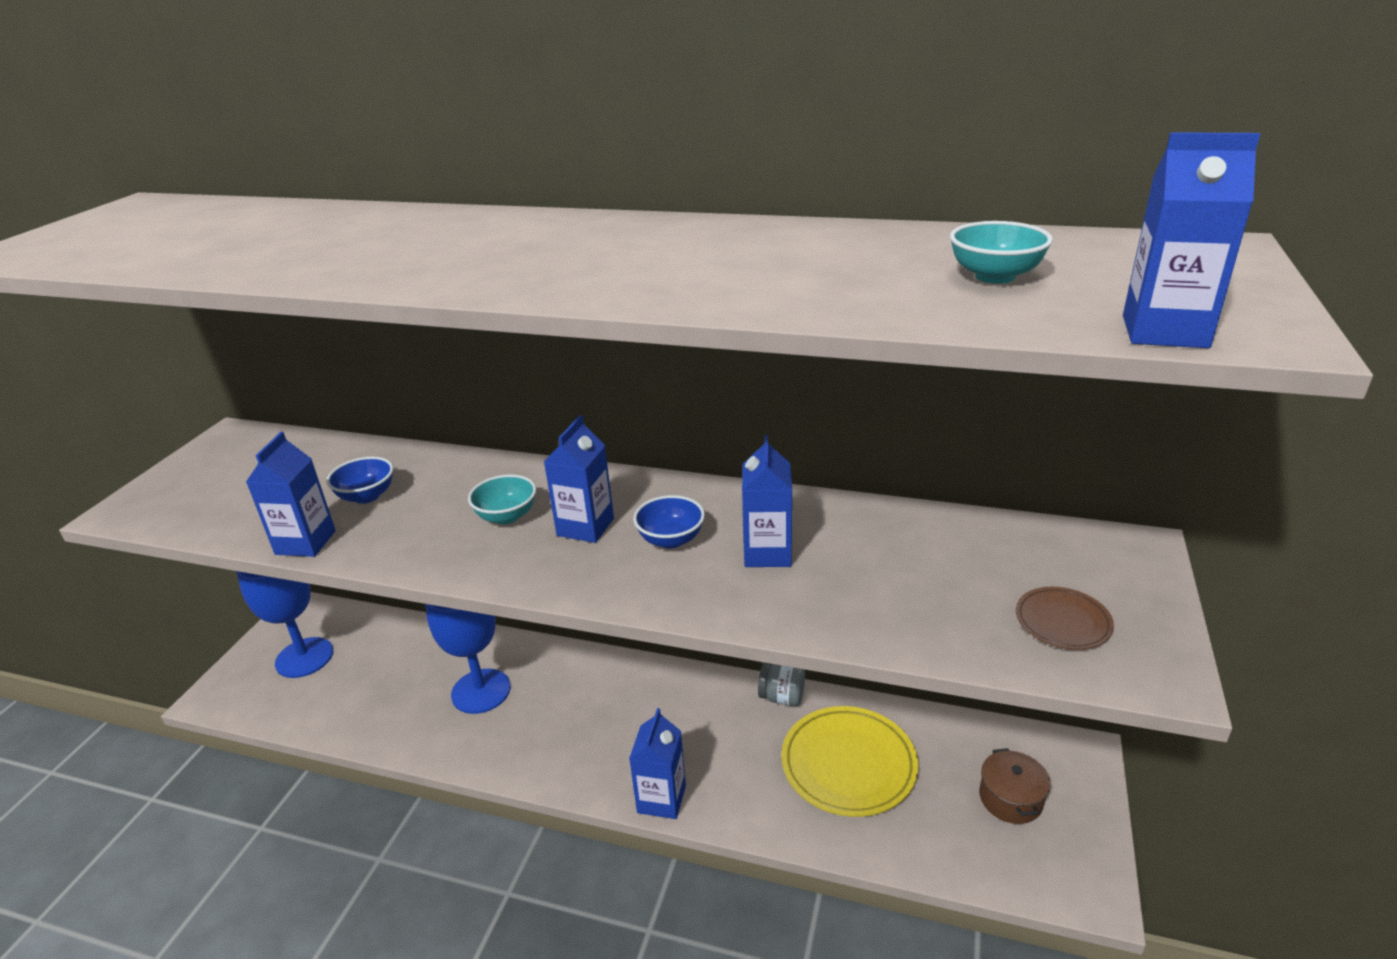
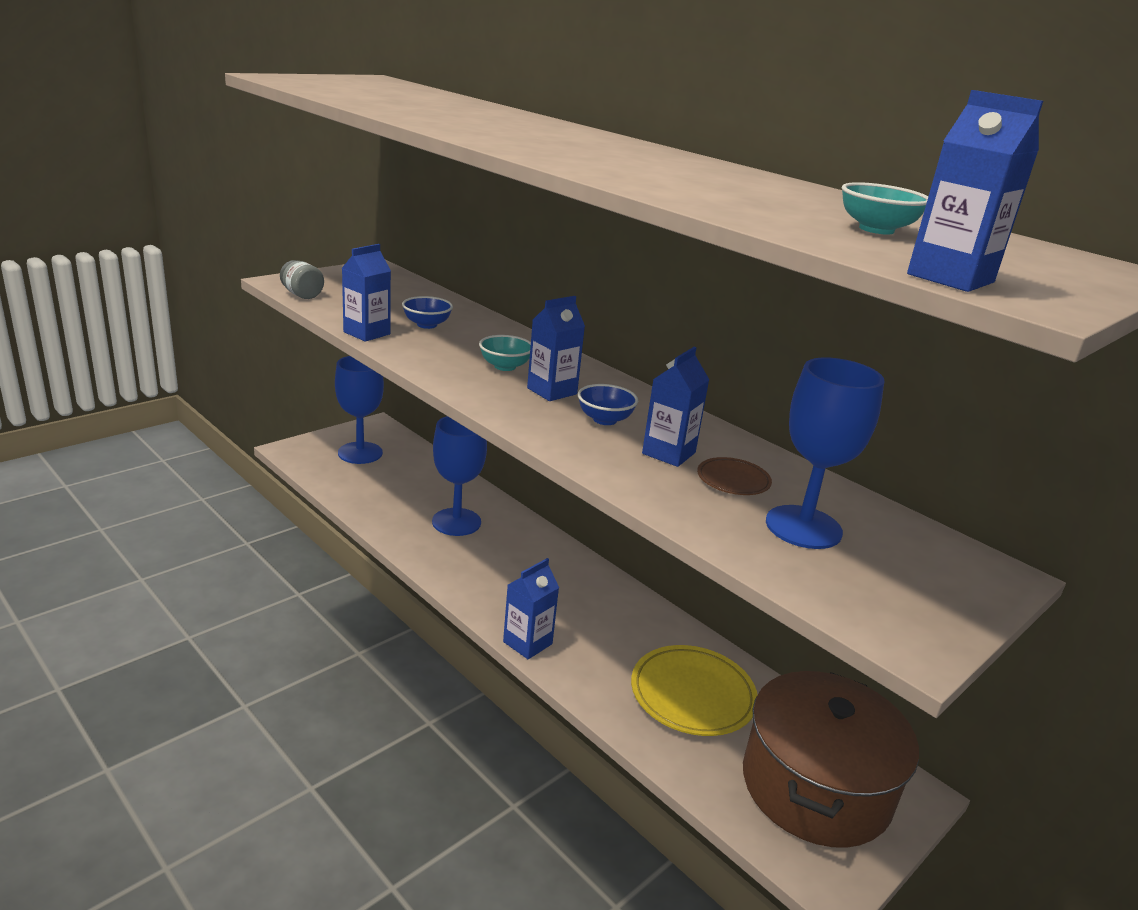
camera: 25 degrees right, 5 degrees down
(782, 697) = (677, 628): grey jar -> grey jar (302, 295)
(957, 582) = (803, 527): none -> blue goblet
(1010, 798) = (815, 786): brown pot -> brown pot, size x2.45
(1062, 622) = (867, 583): brown plate -> brown plate (733, 480)

